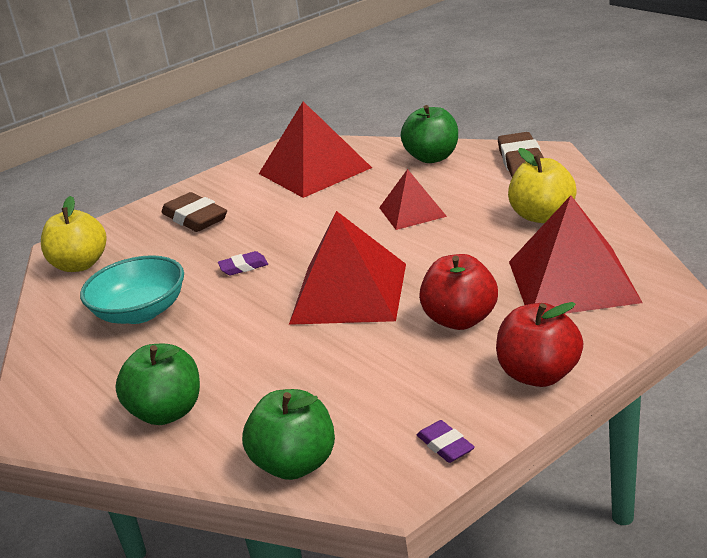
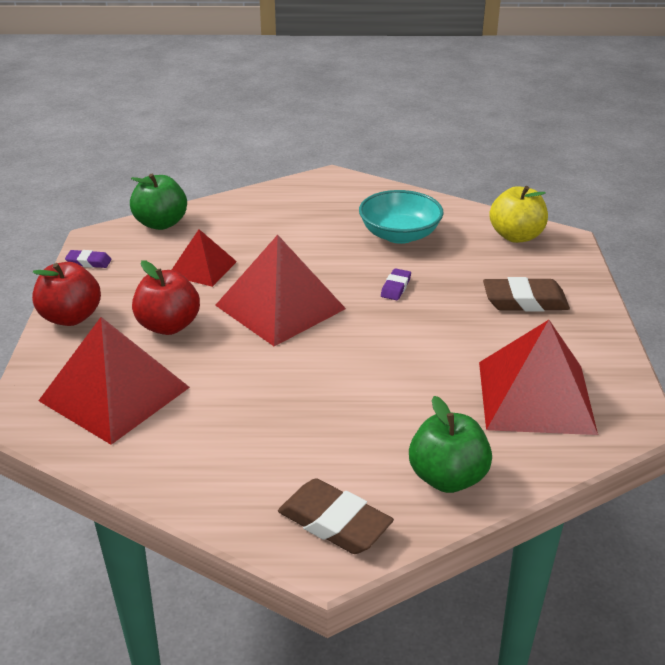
camera: 125 degrees right, 5 degrees up
(167, 412) = (270, 210): green apple -> none
(412, 212) = (349, 396): red pyramid -> red pyramid (202, 268)
(542, 216) = (216, 451): yellow apple -> none

